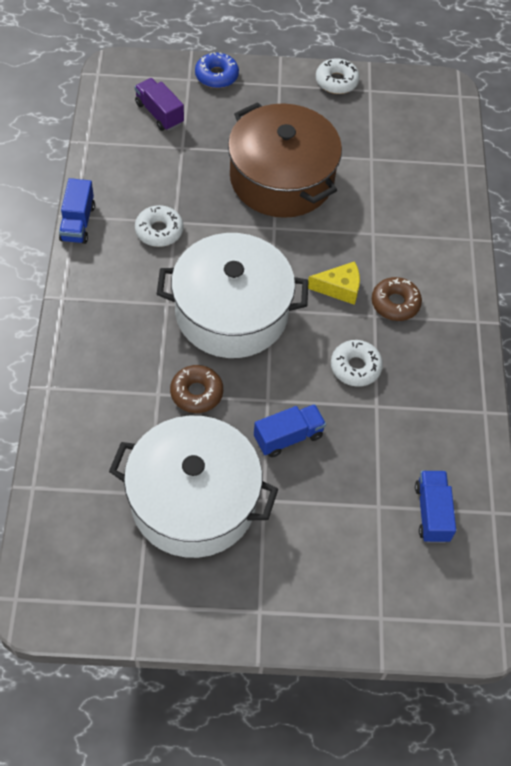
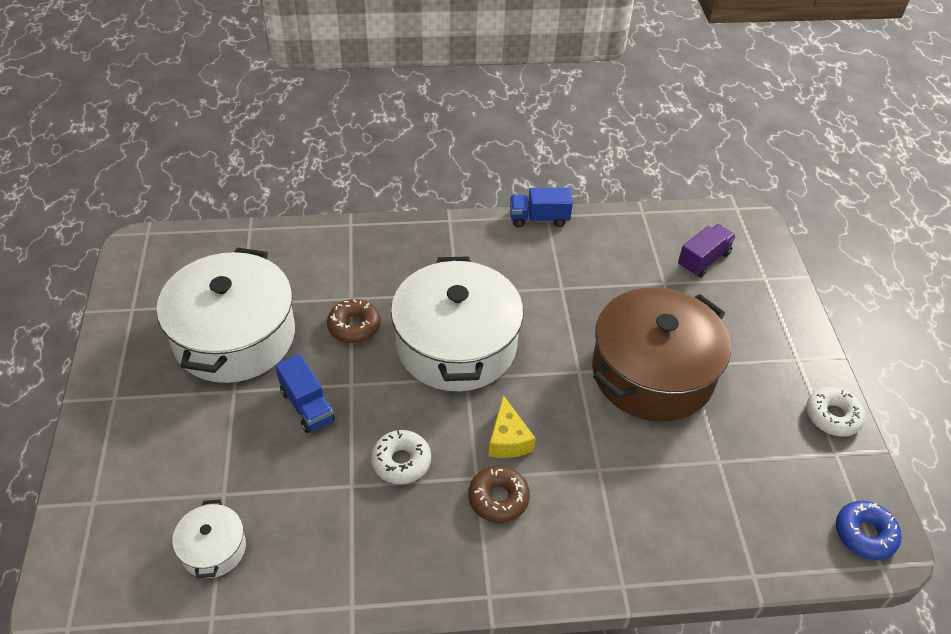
camera: 85 degrees right, 10 degrees down
(159, 231) = (546, 277): white donut -> none
(216, 76) = (782, 301): blue donut -> blue donut (864, 534)
(432, 513) = (213, 549): blue truck -> white pot

